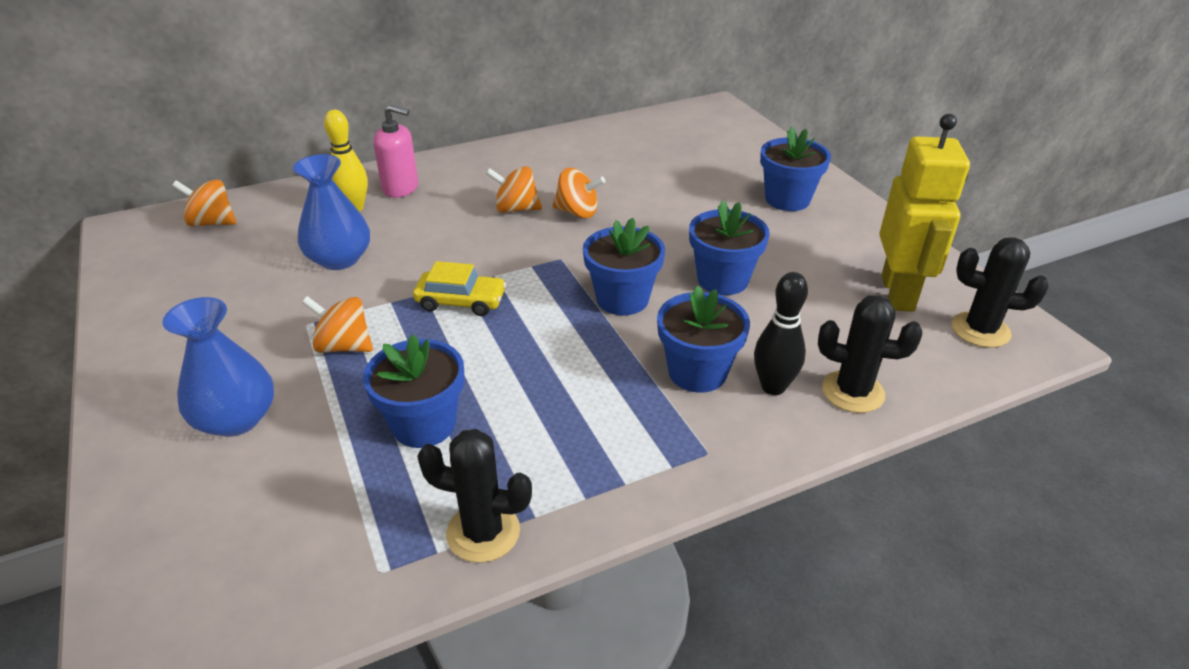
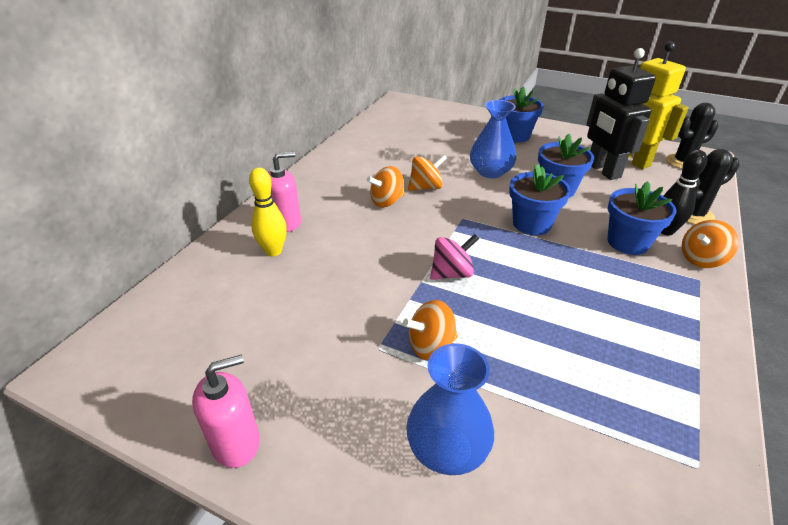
camera: 40 degrees left, 0 degrees up
(134, 327) = (236, 442): none -> pink soap dispenser
(212, 223) = (164, 320): orange spinning top -> orange spinning top (701, 259)
(339, 259) = (323, 290): blue vase -> blue vase (490, 172)
(424, 424) = (563, 361): blue flower pot -> none
(461, 301) = (452, 273): yellow car -> pink spinning top
(483, 532) = (697, 398): black cactus -> none
(829, 286) = (603, 170): none -> black robot

